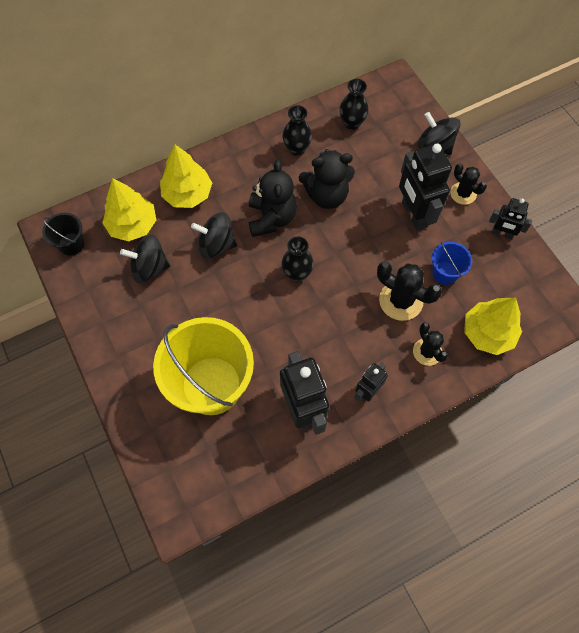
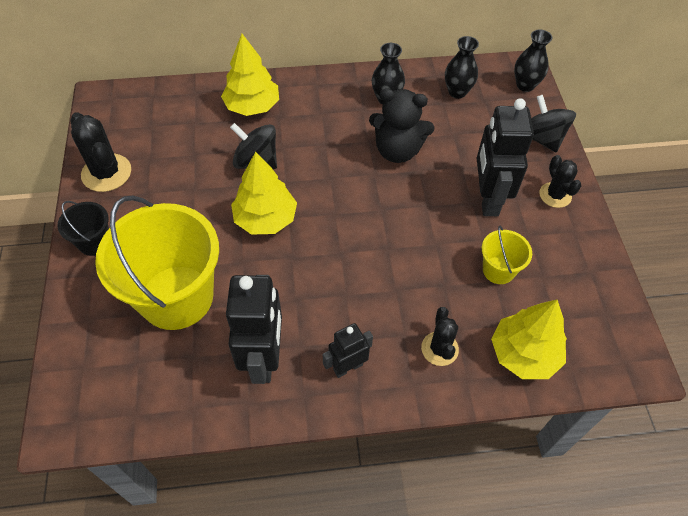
camera: 20 degrees right, 10 degrees down
(71, 244) = (113, 116): black bucket -> black bucket (94, 242)
(133, 225) = (182, 117): yellow tree -> yellow tree (265, 219)
(149, 268) = (176, 161): black spinning top -> none
(271, 218) = (327, 154): black teddy bear -> none
(297, 273) = (327, 216): black vase -> black vase (525, 85)
(401, 300) = (432, 282): black cactus -> black cactus (106, 173)
(445, 273) = (498, 270): blue bucket -> yellow bucket
(502, 234) = (585, 251): black robot -> none

